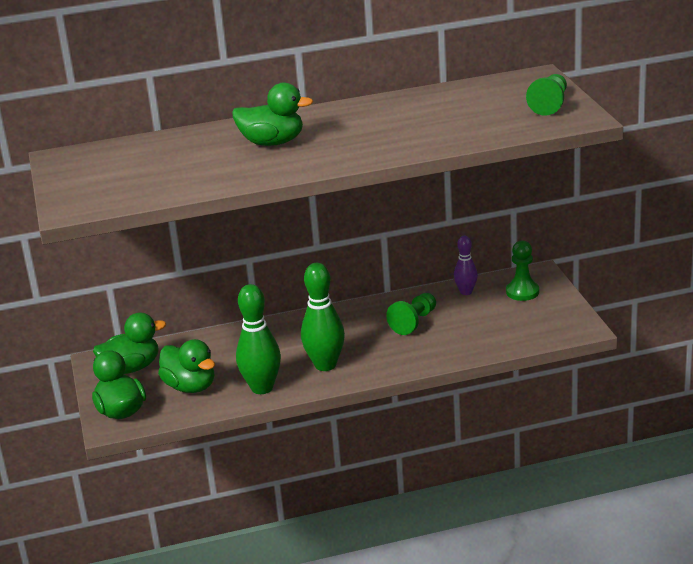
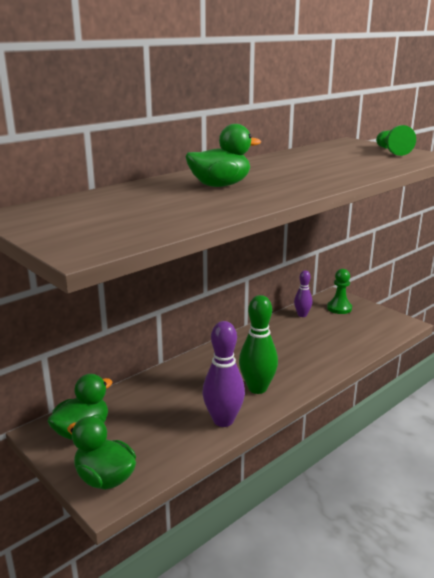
camera: 30 degrees left, 5 degrees down
(190, 387) = (156, 435): green duck -> none
(262, 388) = (223, 420): green bowling pin -> purple bowling pin
(414, 322) = (289, 342): green pawn -> none

